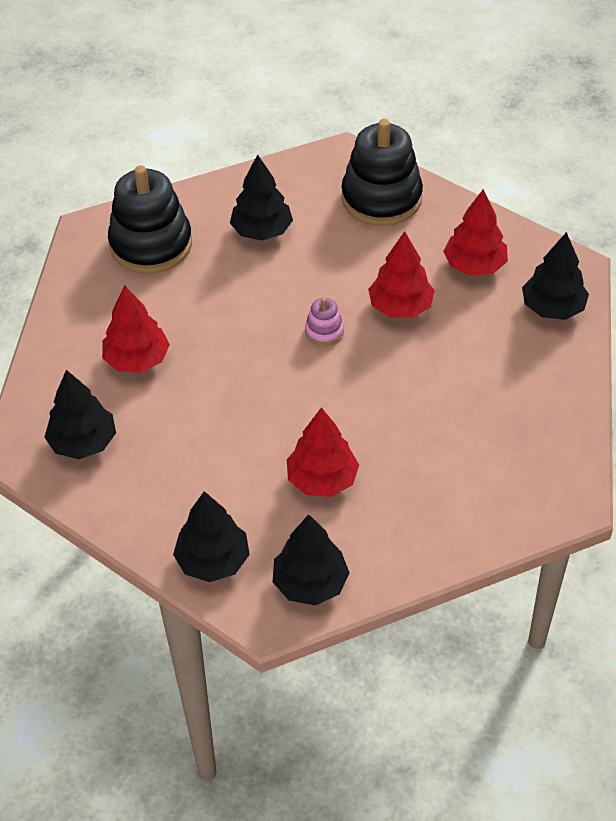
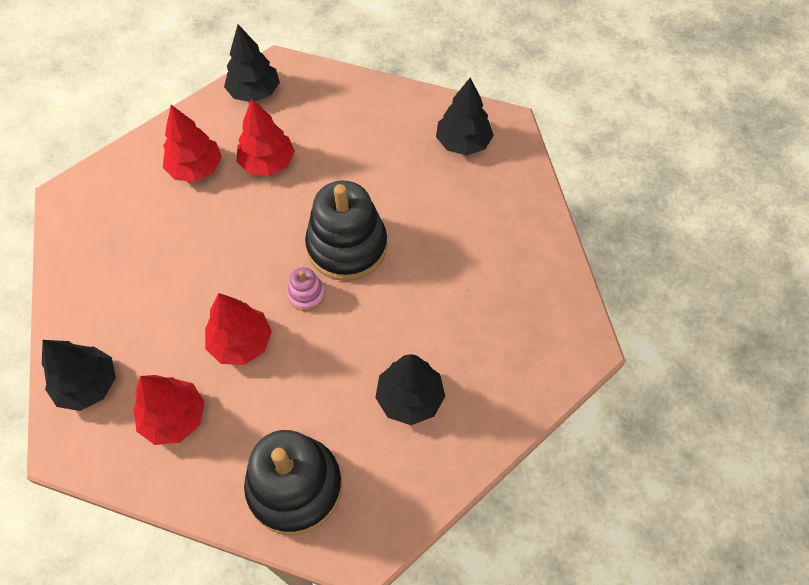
camera: 160 degrees right, 10 degrees up
(137, 359) = (459, 221): red tree -> red tree (196, 169)
(151, 244) = (513, 346): black stacking toy -> black stacking toy (347, 246)
(213, 561) = (327, 89): black tree -> none

